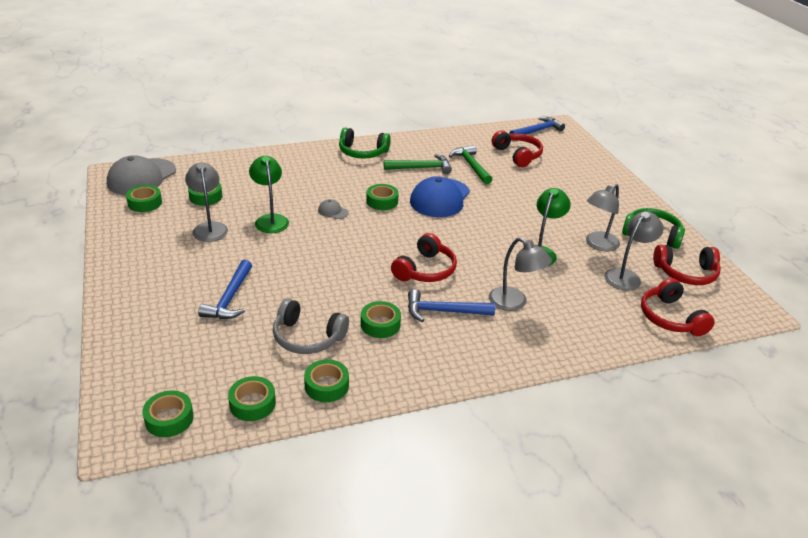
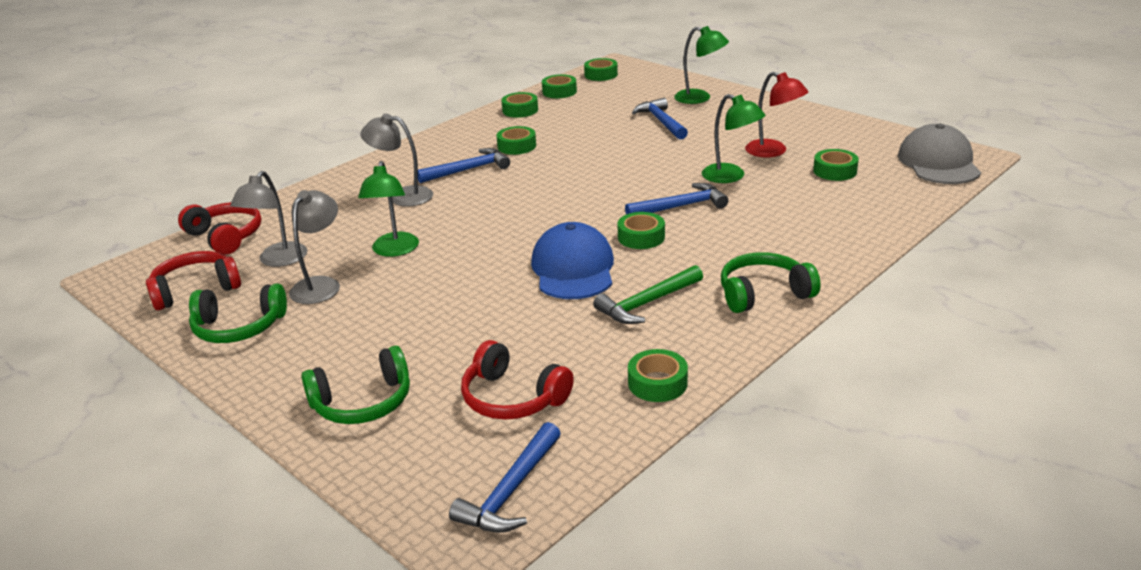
camera: 155 degrees right, 5 degrees down
(145, 203) = (875, 146): green tape -> green tape (657, 383)
(151, 315) = (700, 98): none -> green lamp
(209, 227) = (773, 151): grey lamp -> red lamp
(307, 337) = (566, 123): grey headphones -> none
(333, 211) = (680, 206): grey cap -> blue hammer
(425, 270) = (515, 191): red headphones -> none
(471, 166) = (576, 339): green hammer -> none
(586, 175) = (363, 402): none -> green headphones

